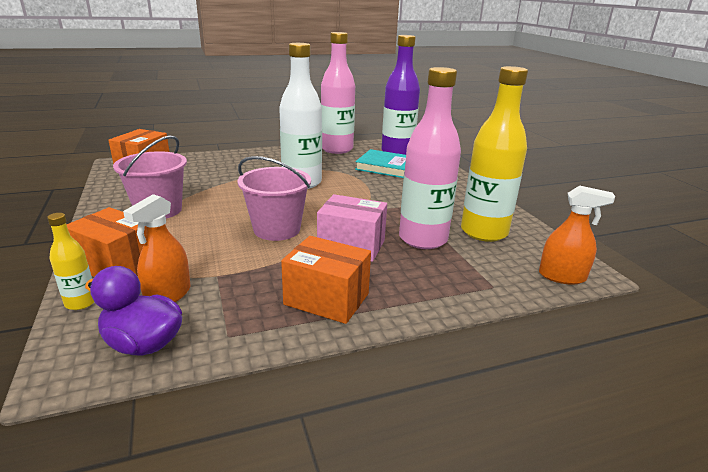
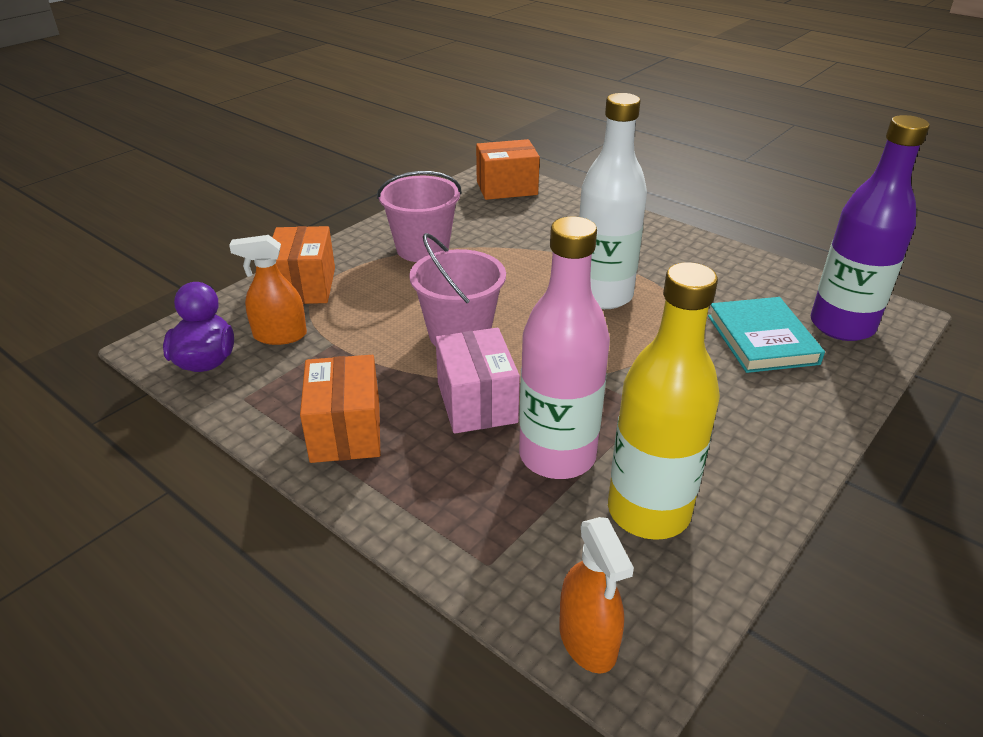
camera: 60 degrees right, 10 degrees up
(81, 302) = (239, 301): yellow bottle -> none
(337, 149) = (759, 272): pink bottle -> none

